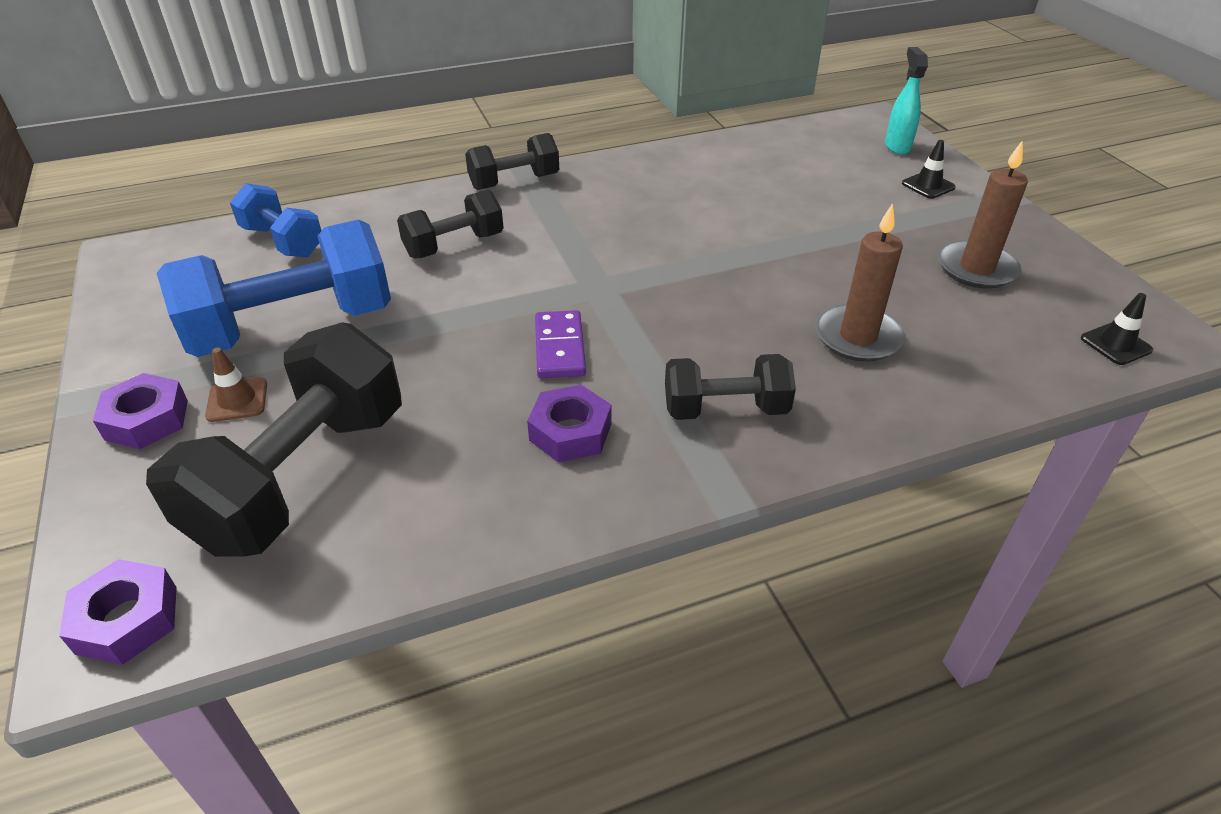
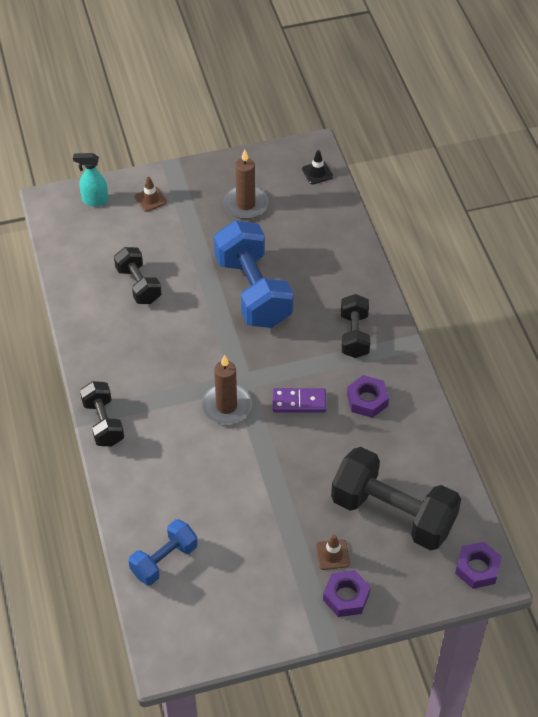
camera: 85 degrees left, 10 degrees up
(292, 327) = (266, 538): blue dumbbell -> blue dumbbell (253, 291)
(454, 245) = (184, 457): black dumbbell -> black dumbbell (138, 285)
(857, 337) = (302, 271): brown candle -> brown candle (226, 406)
(928, 185) = (150, 199): black traffic cone -> brown traffic cone

